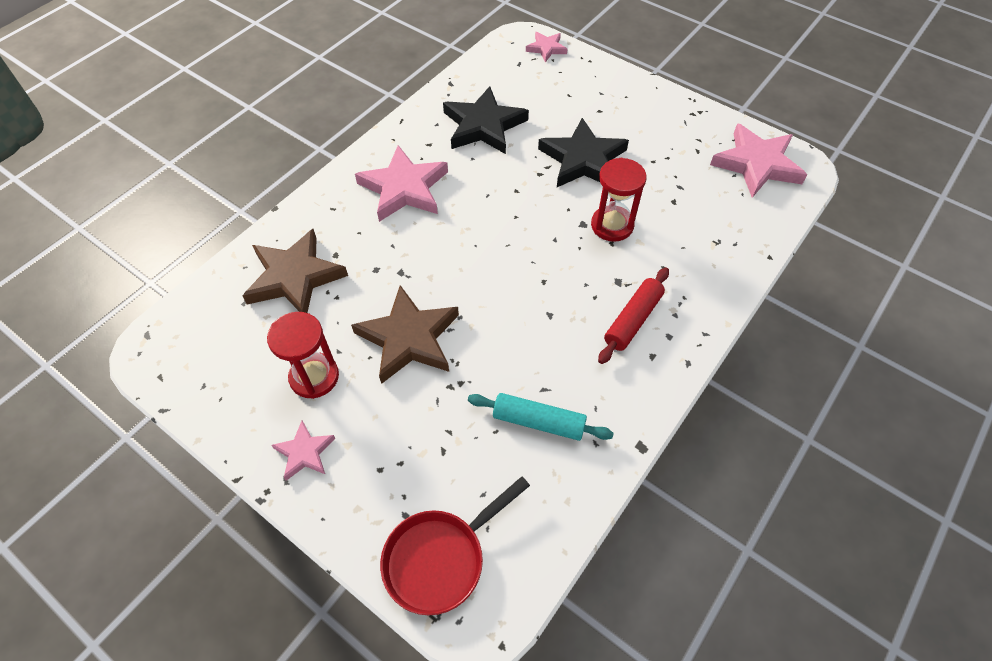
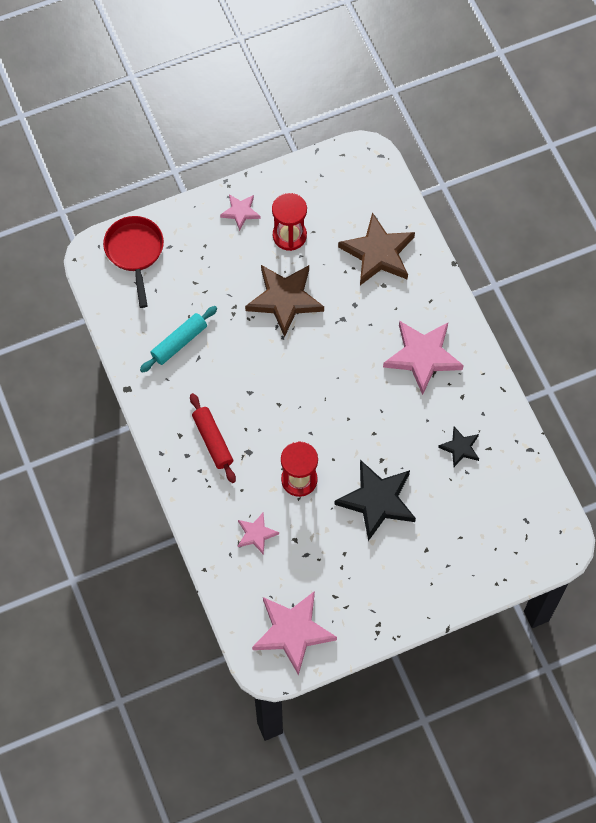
camera: 120 degrees right, 10 degrees up
(483, 126) = (460, 448): black star -> black star, size x0.52
(546, 48) = (534, 556): pink star -> pink star (256, 534)

